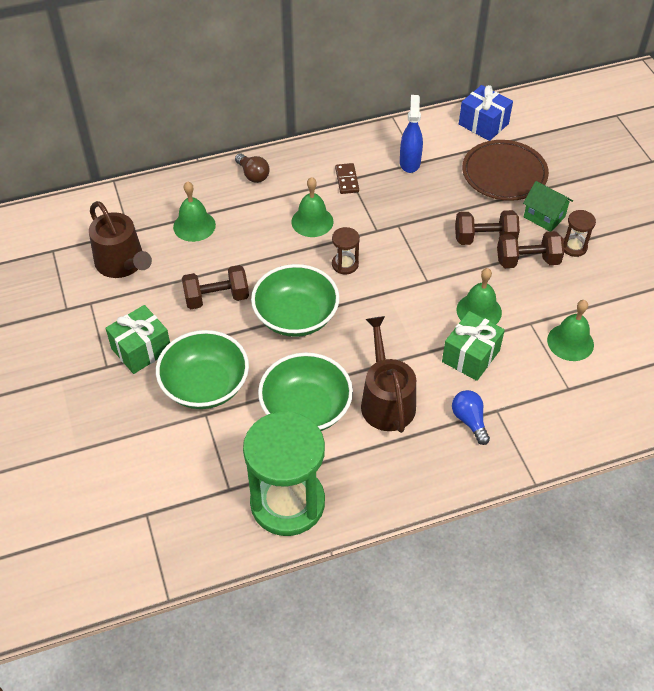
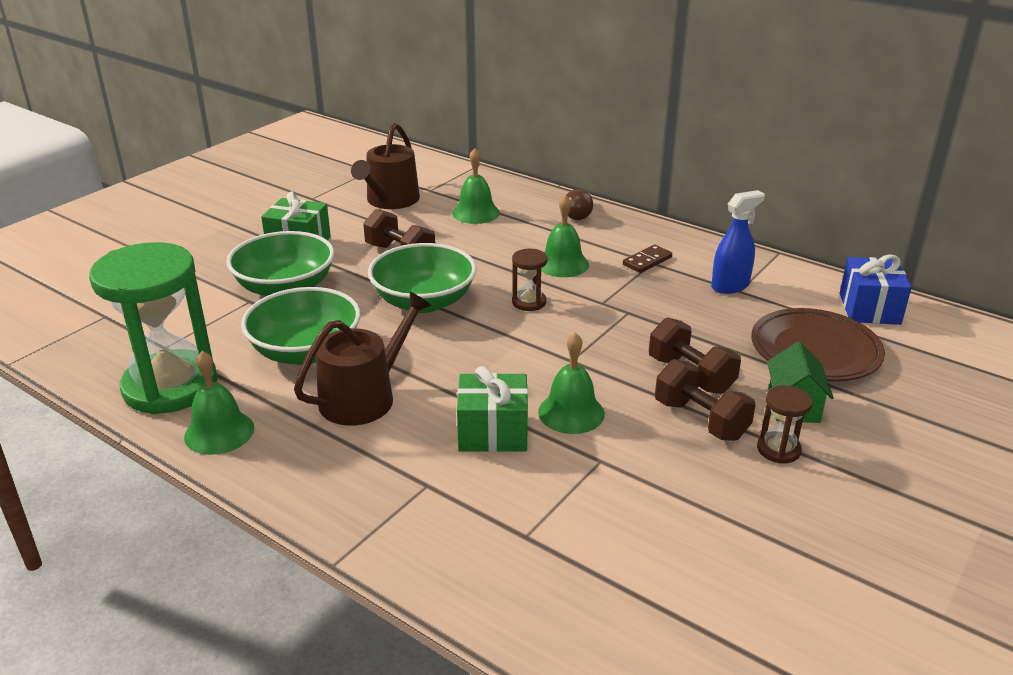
camera: 55 degrees right, 20 degrees down
(469, 420) = (390, 468): blue light bulb -> none
(570, 342) = (609, 507): green bell -> green bell (219, 432)

